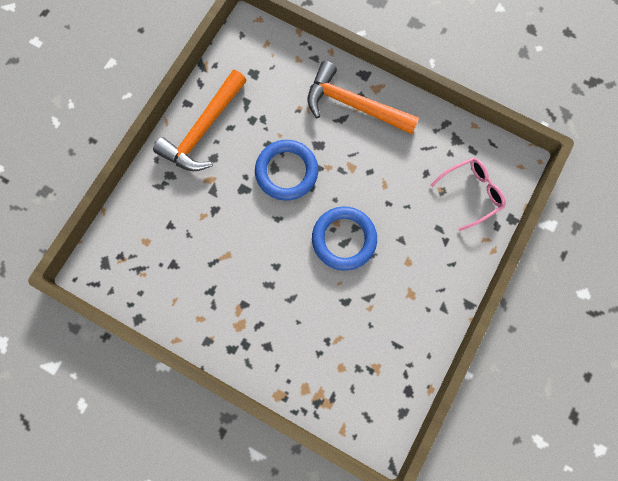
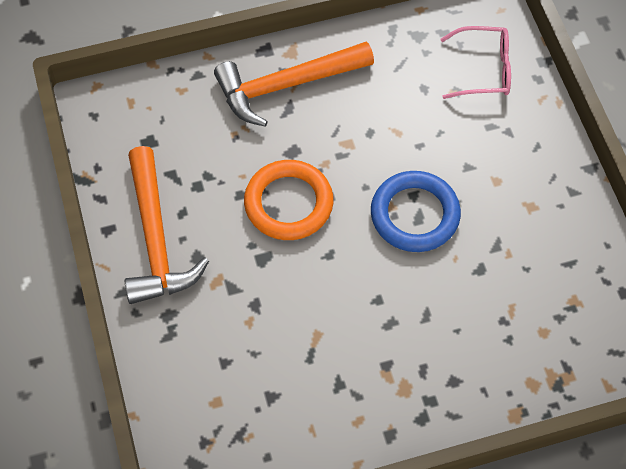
camera: 45 degrees left, 15 degrees down
(286, 171) = (288, 203): blue ring -> orange ring
(471, 193) = (484, 70): pink glasses -> pink glasses turned 75 degrees clockwise

